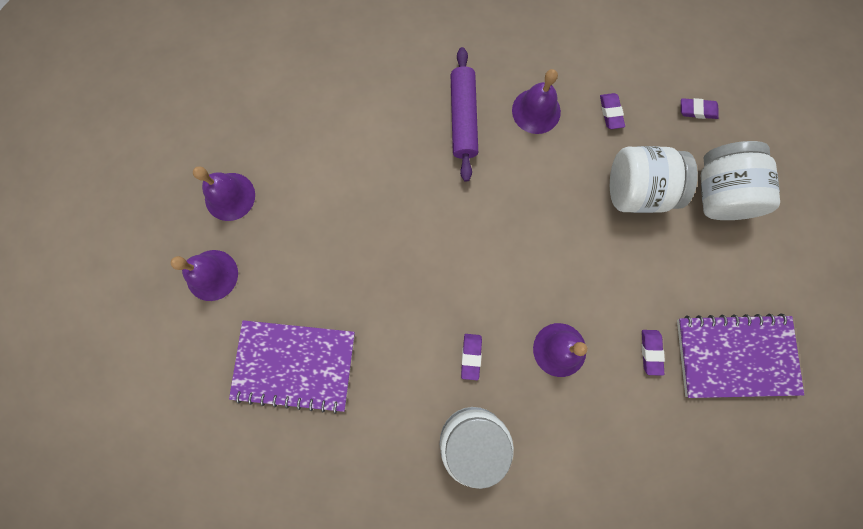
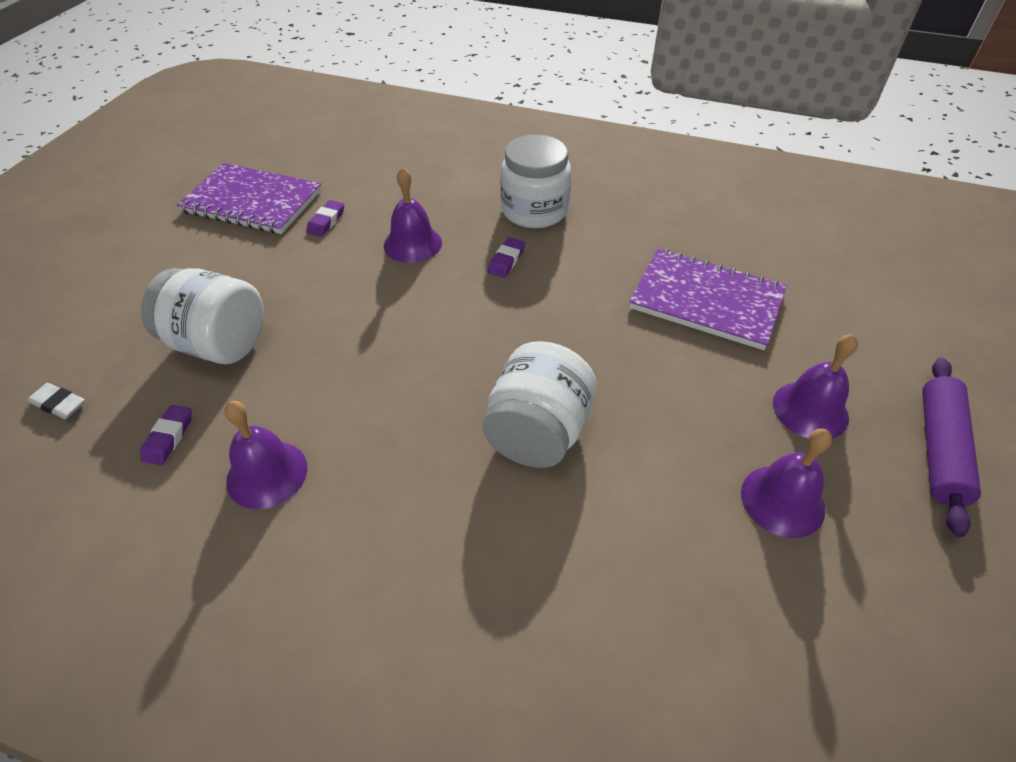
camera: 160 degrees left, 30 degrees down
(463, 118) = (379, 498): purple rolling pin -> purple rolling pin (939, 449)
(697, 110) = (59, 404): purple eraser -> white eraser
(719, 193) = (132, 315): white jar -> white jar (537, 432)

